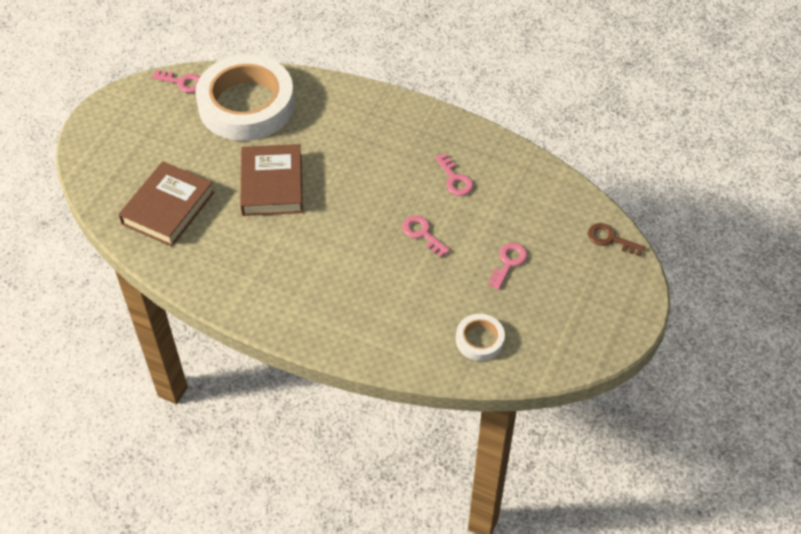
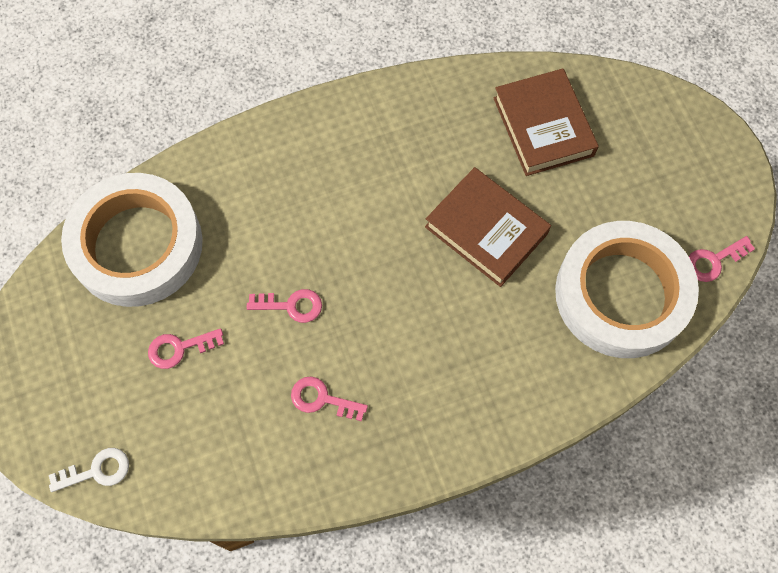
camera: 135 degrees right, 15 degrees up
(479, 340) = (137, 245): white tape -> white tape, size x2.29
(508, 262) = (179, 348): pink key -> pink key turned 90 degrees clockwise
(610, 239) = (97, 471): brown key -> white key

